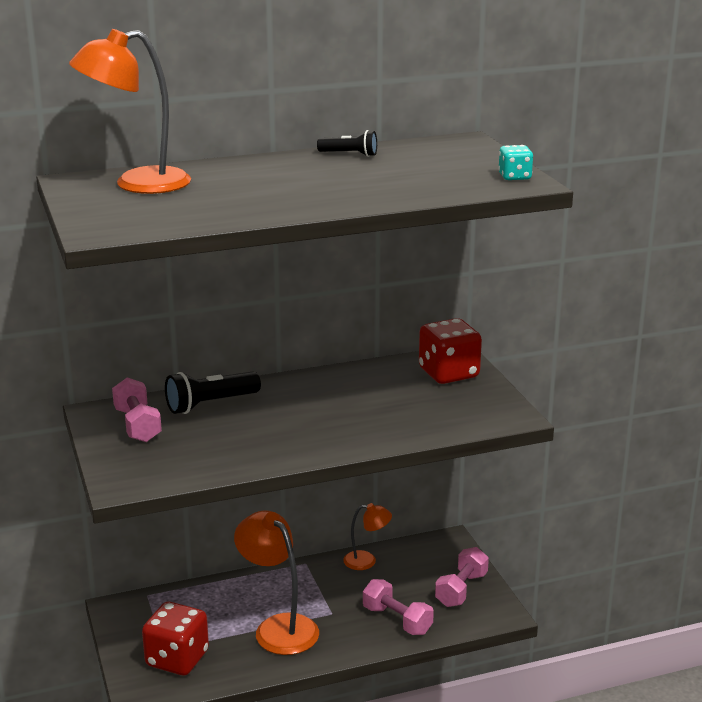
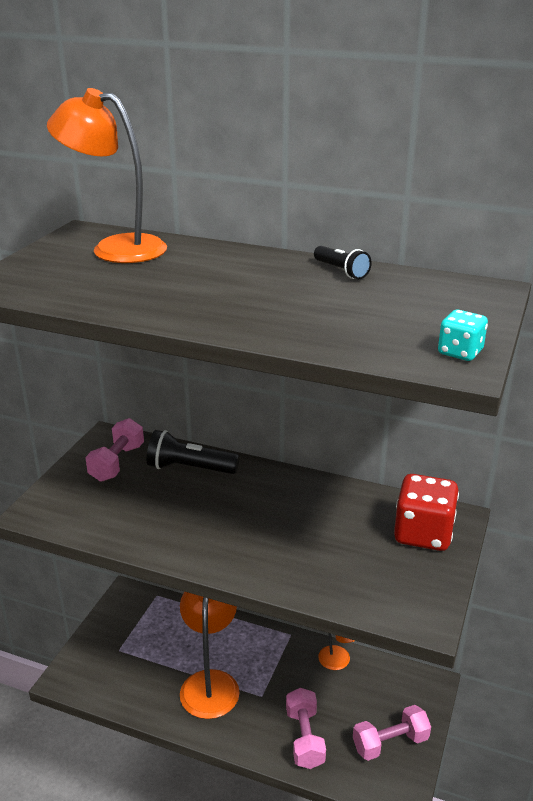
camera: 40 degrees right, 5 degrees up
(177, 659) = (117, 664): red dice -> none

